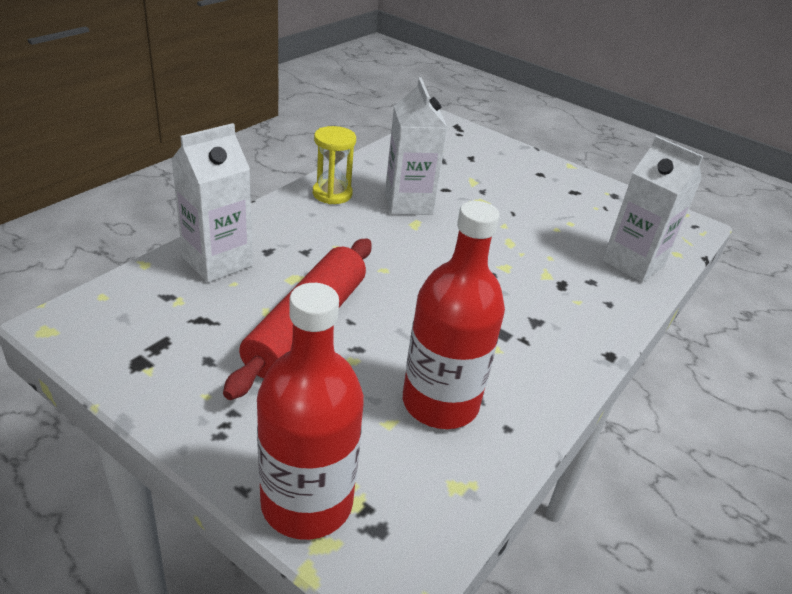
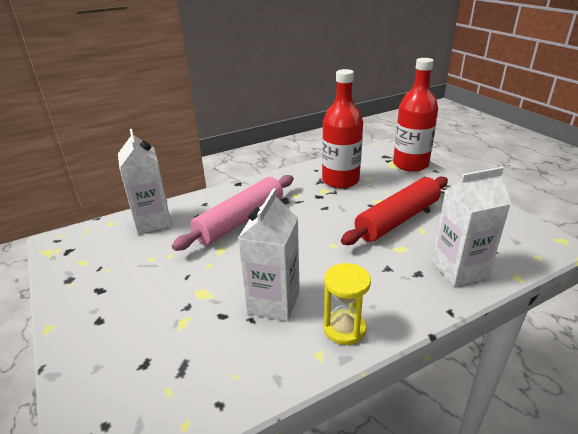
camera: 150 degrees left, 5 degrees down
(529, 284) = (240, 220): none -> pink rolling pin

